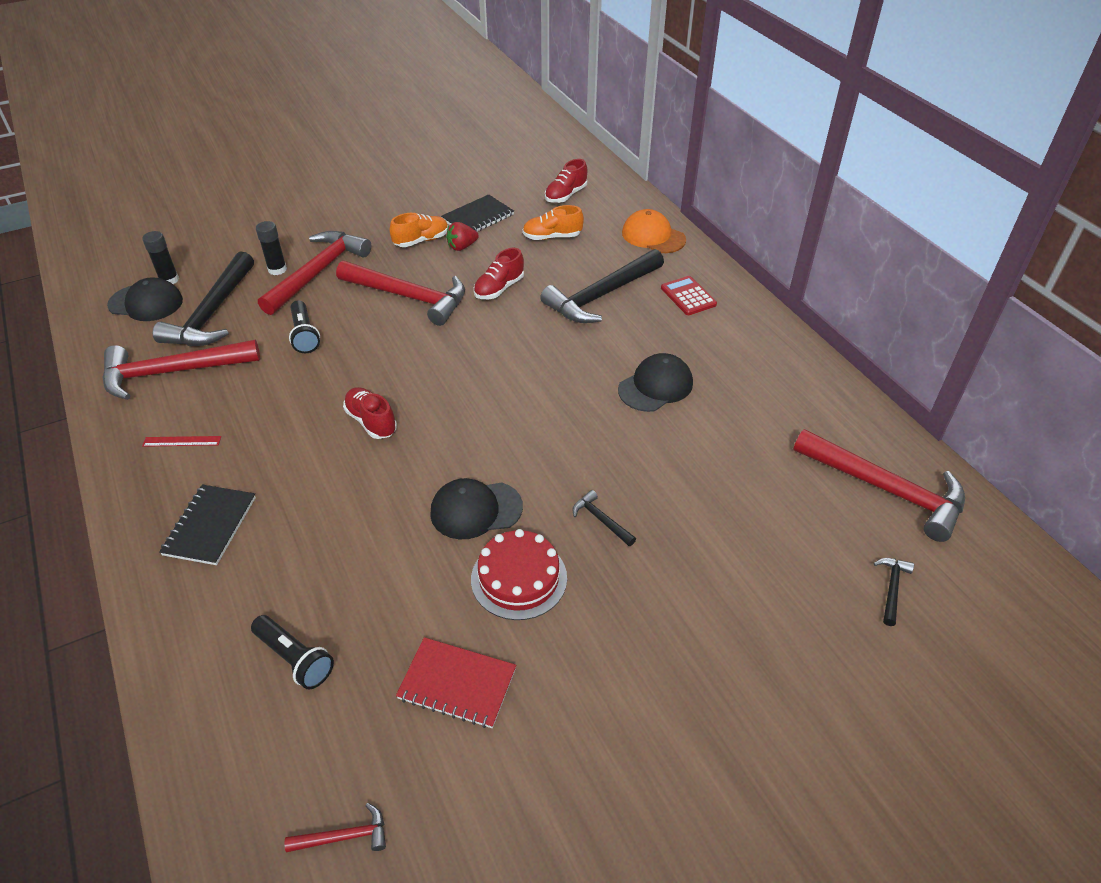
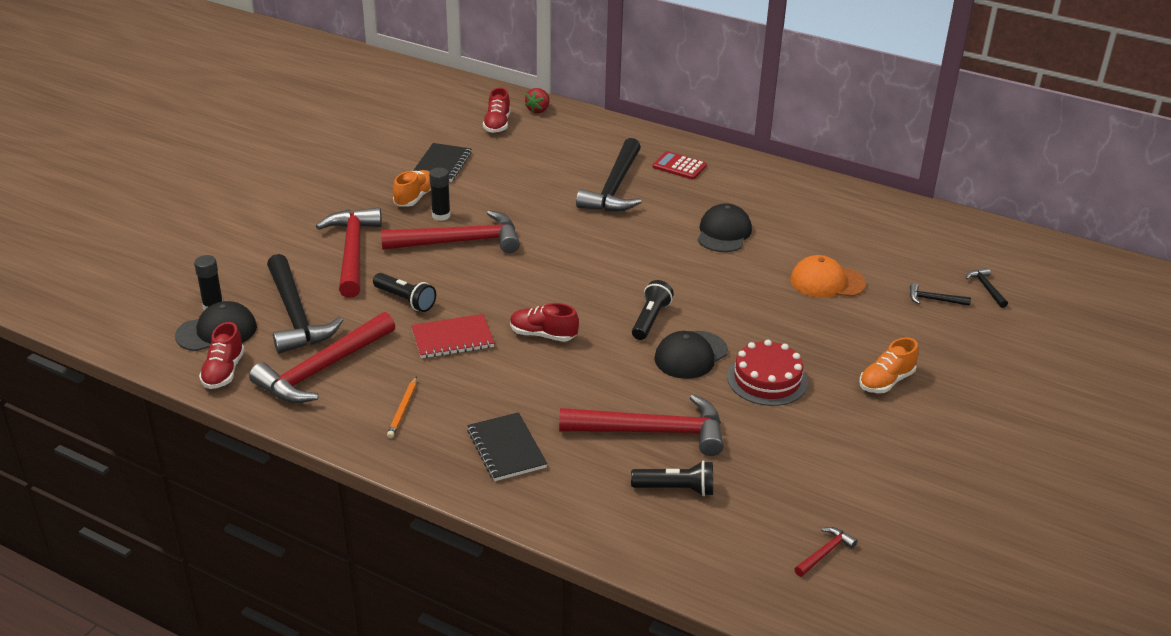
camera: 35 degrees left, 10 degrees down
(182, 441) = (403, 409): red ruler -> orange pencil
(277, 269) = (310, 263): black glue stick -> black glue stick (441, 215)
(457, 684) = (797, 450): red notebook -> red notebook (452, 338)
(462, 247) = (457, 191): red strawberry -> red strawberry (538, 110)
(481, 451) = (650, 319): none -> black flashlight
(499, 288) = (528, 210): red shoe -> red shoe (224, 372)
(552, 237) = (524, 159): orange shoe -> orange shoe (886, 381)
(601, 520) = (780, 325): black hammer -> black hammer (934, 300)
(653, 236) = (605, 133): orange cap -> orange cap (827, 282)
(886, 489) = (930, 237): red hammer -> red hammer (652, 431)

